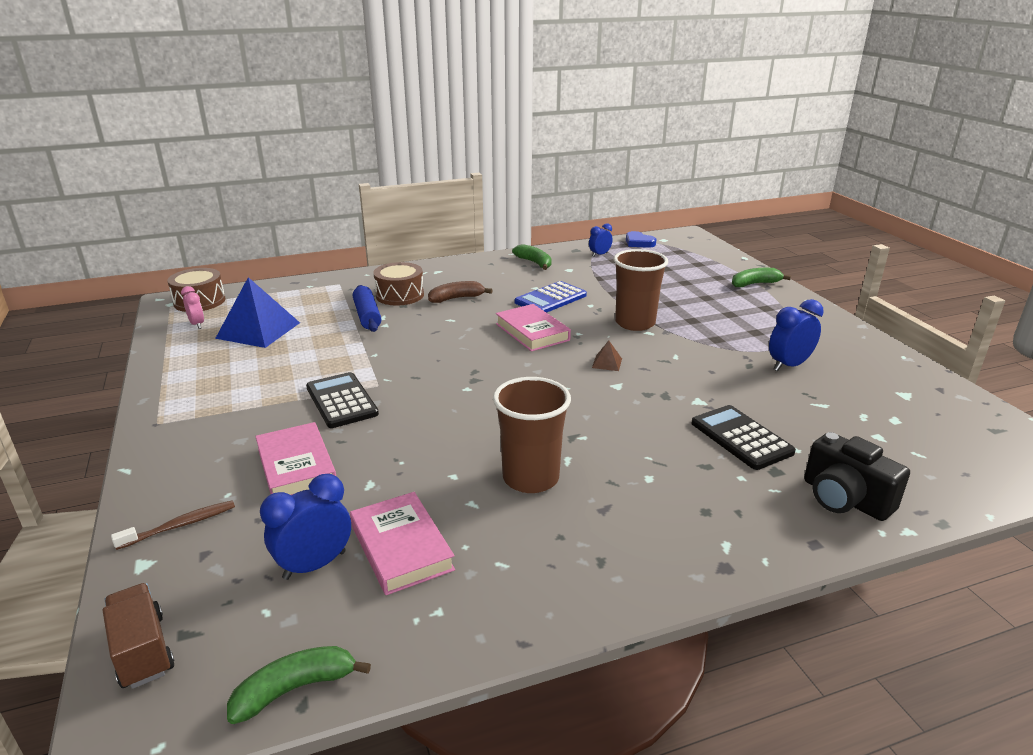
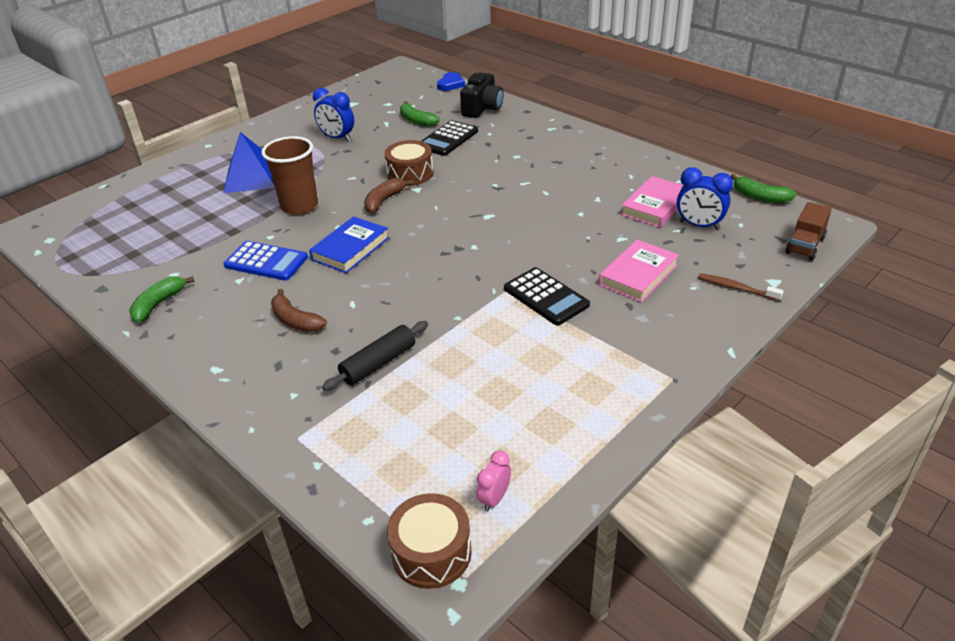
camera: 115 degrees left, 10 degrees up
(258, 330) = (468, 430): blue pyramid -> blue pyramid (251, 177)
(341, 401) = (546, 297): black calculator -> black calculator turned 75 degrees counterclockwise
(367, 316) = (378, 363): blue rolling pin -> black rolling pin
(400, 295) = (308, 366): brown drum -> brown drum (410, 174)
(530, 478) = (555, 188): brown cup -> none
(532, 332) = (350, 249): pink book -> blue book
(599, 255) = (115, 268): blue clock -> none
(607, 363) = (384, 201): brown pyramid -> brown banana
(639, 242) = (63, 253): blue heart -> blue heart (451, 84)
(754, 284) = (177, 170): green banana -> green banana (417, 121)

